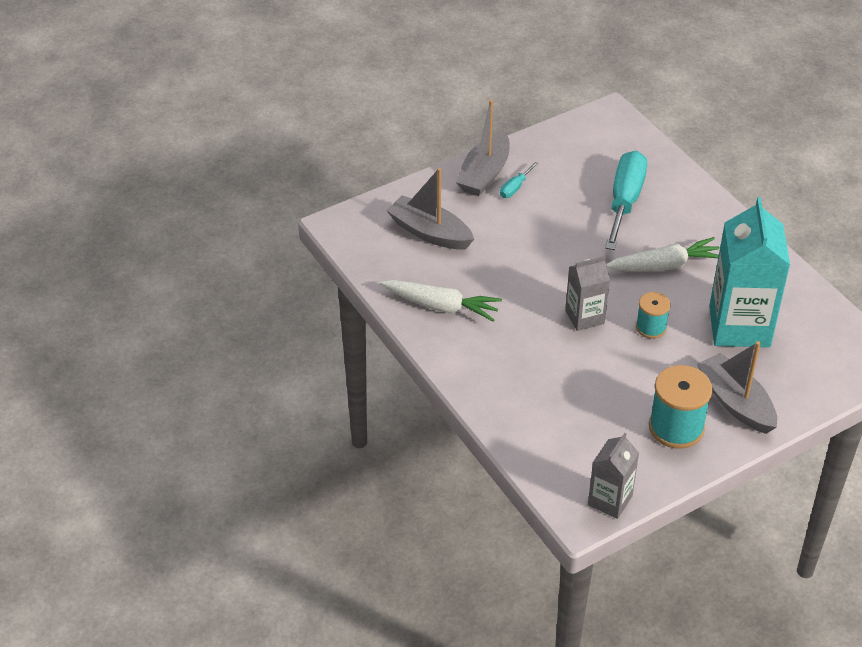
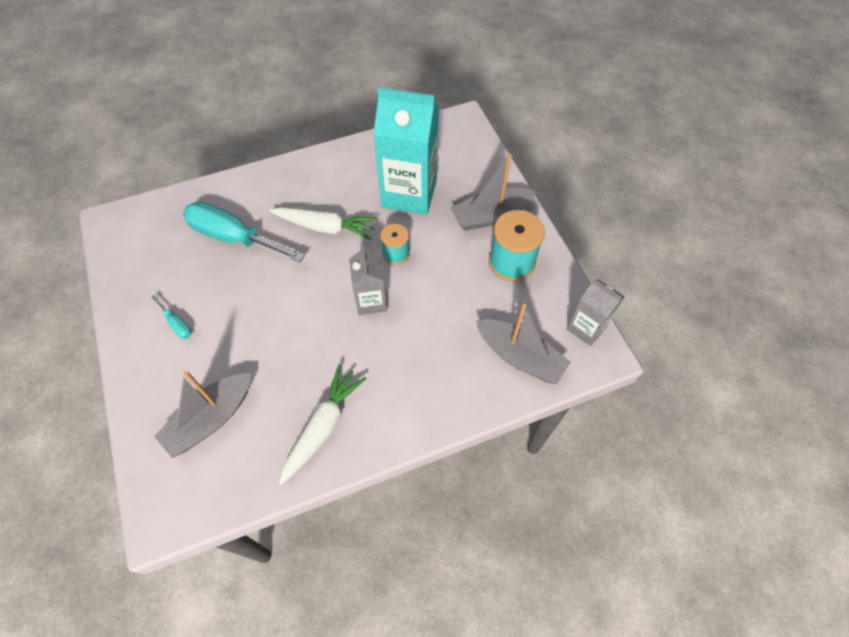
camera: 80 degrees left, 15 degrees up
(484, 174) = (144, 348): grey boat -> grey boat (519, 357)
(664, 266) = (325, 227): white carrot -> white carrot turned 105 degrees clockwise

